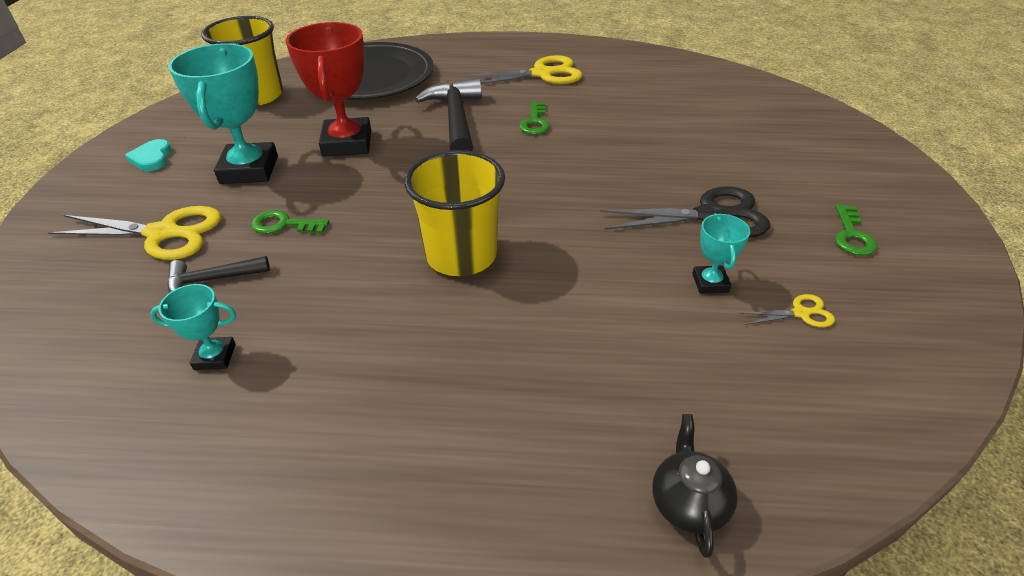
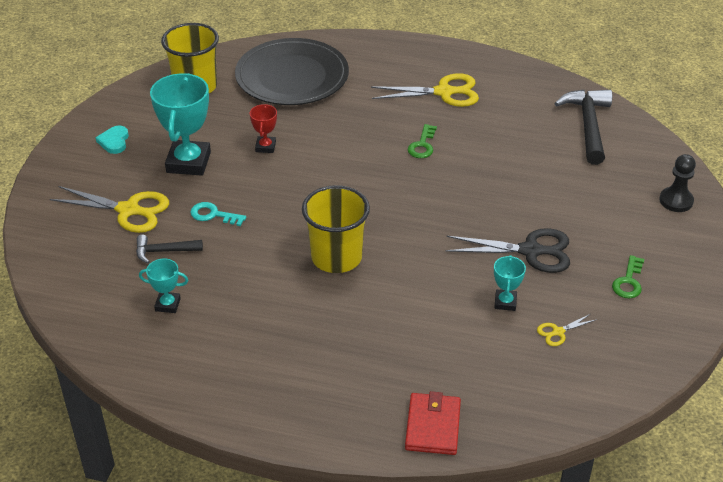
camera: 10 degrees right, 0 degrees up
(283, 225) = (213, 215): green key -> turquoise key
(347, 143) = (265, 147): red trophy -> red trophy, size x0.49
(456, 119) = (357, 133): black hammer -> black hammer (588, 125)
(688, 502) = (433, 426): black teapot -> red wallet
(801, 313) = (558, 332): yellow scissors -> yellow scissors turned 150 degrees clockwise
(847, 143) = (676, 201): none -> black pawn

